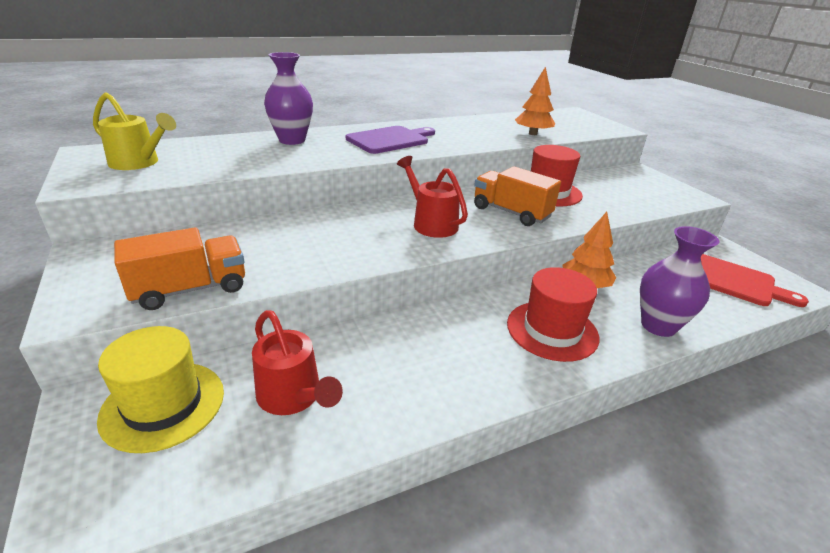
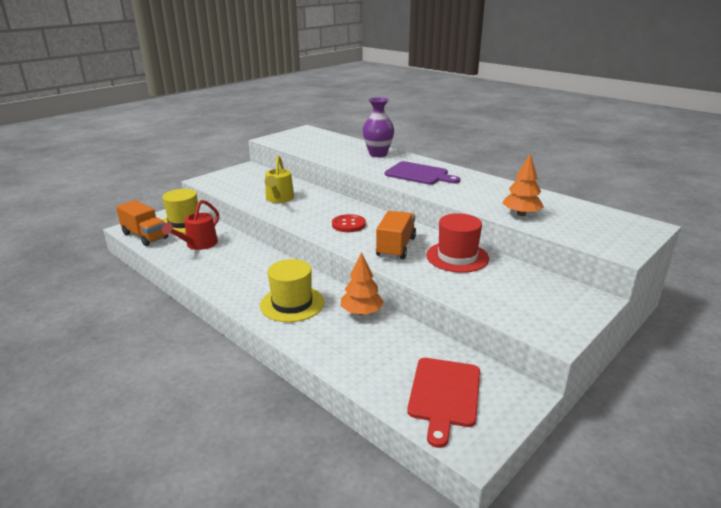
camera: 70 degrees right, 5 degrees down
(139, 163) = (303, 139): yellow watering can -> yellow watering can (279, 199)
(190, 289) = (231, 191): orange truck -> orange truck (145, 236)
(431, 223) = (348, 224): red watering can -> red button
(552, 330) = (292, 303): red hat -> yellow hat
(658, 326) = (327, 348): purple vase -> none

